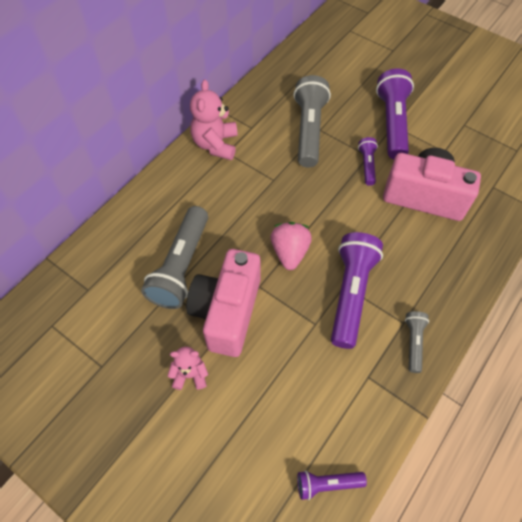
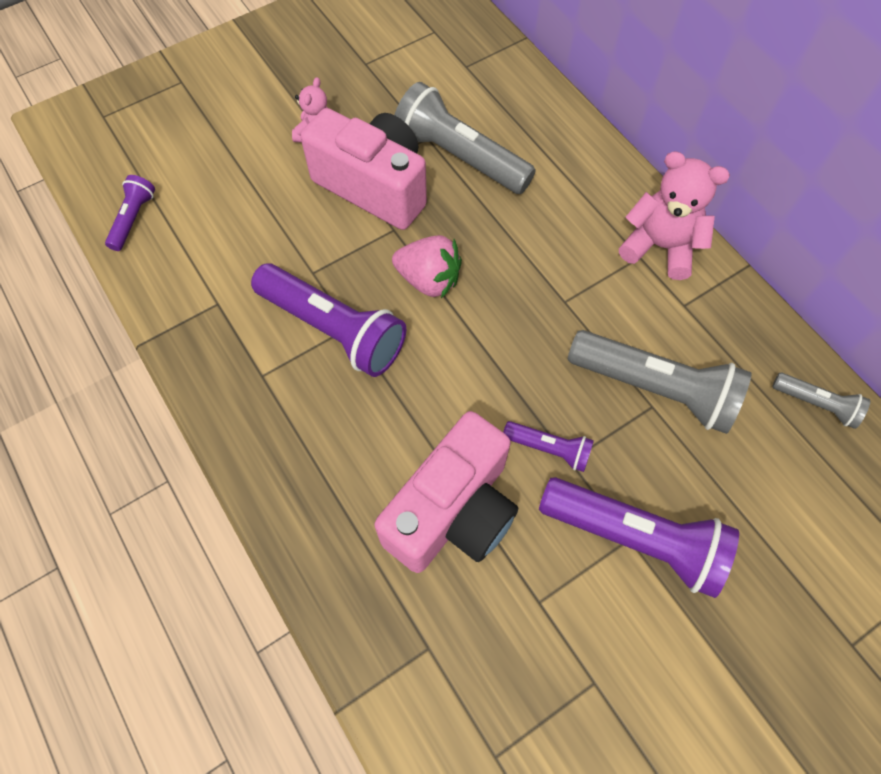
camera: 110 degrees right, 5 degrees up
(413, 342) = (229, 374): grey flashlight -> grey flashlight (816, 404)

